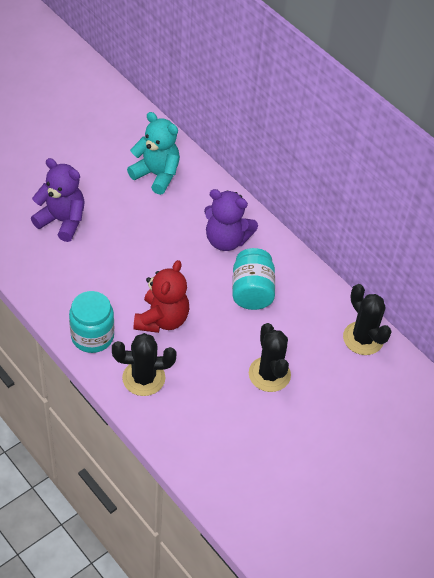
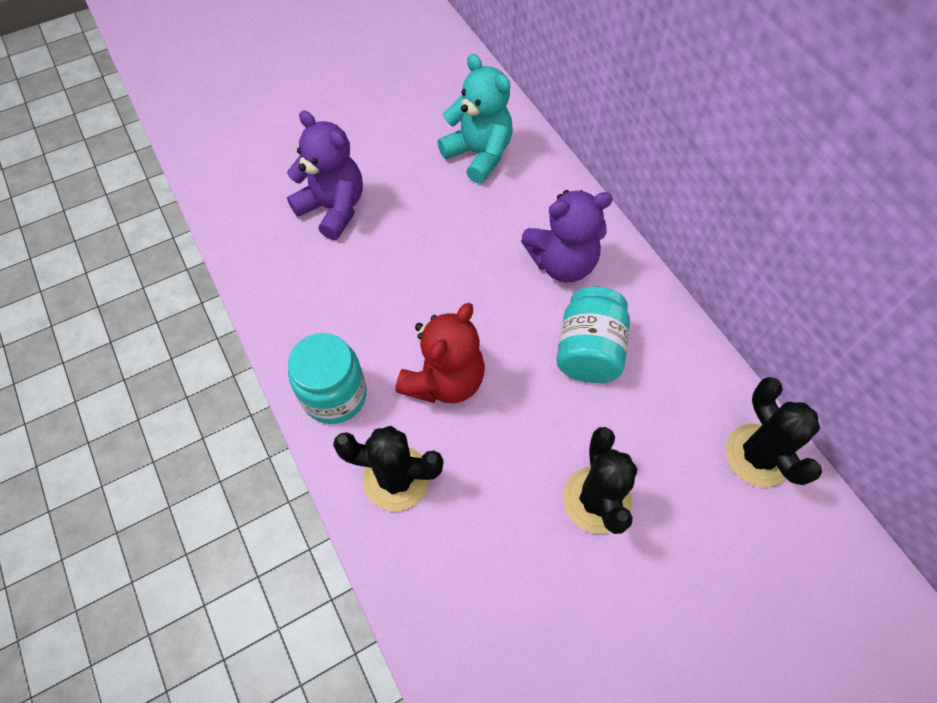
camera: 15 degrees right, 10 degrees up
(226, 240) = (562, 263): purple teddy bear -> purple teddy bear turned 45 degrees counterclockwise

